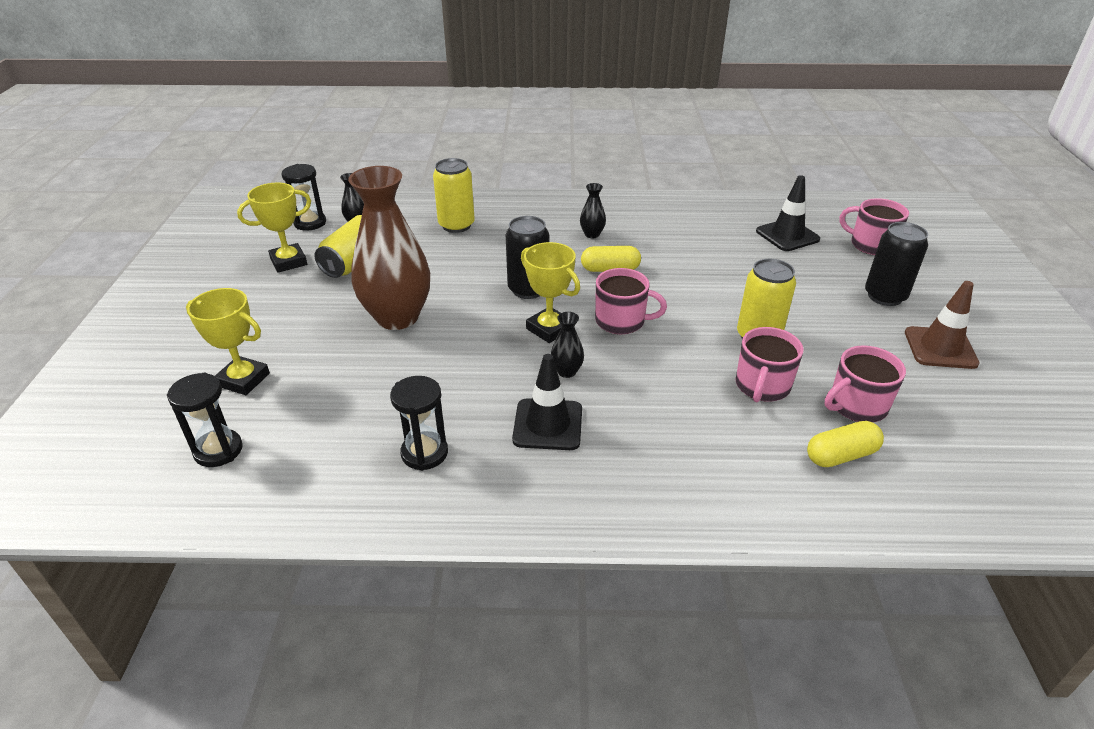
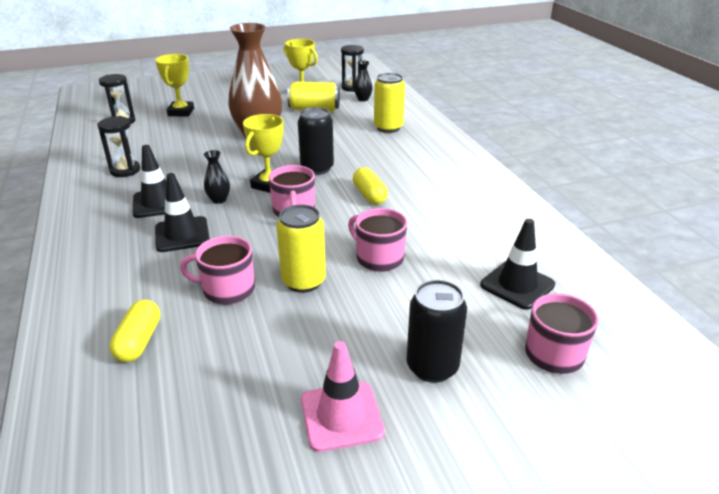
camera: 70 degrees right, 5 degrees down
(592, 234) = (420, 179): black vase -> none
(639, 409) = (182, 234): none -> black traffic cone
(841, 455) = (139, 341): yellow capsule -> yellow capsule turned 45 degrees clockwise
(856, 406) = (213, 349): pink mug -> pink mug (378, 258)
(940, 348) = (341, 416): brown traffic cone -> pink traffic cone

